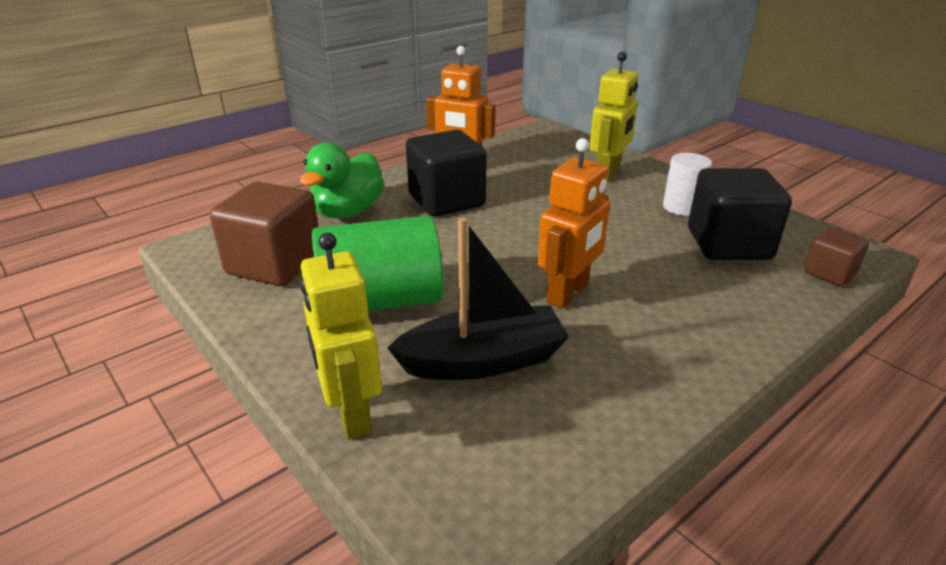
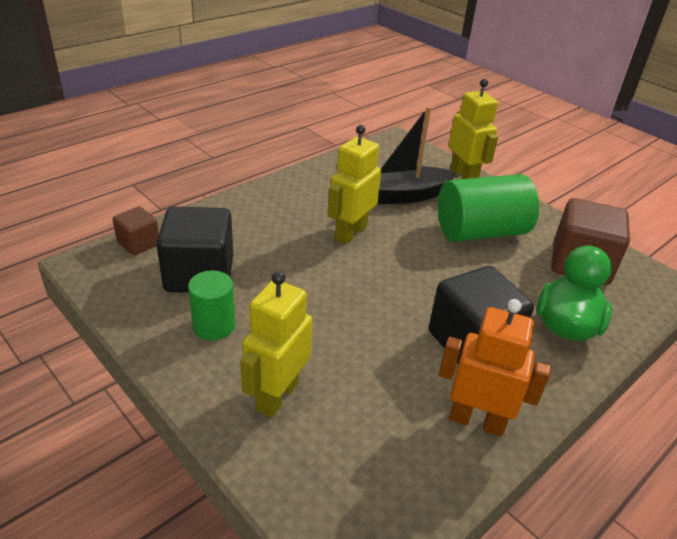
camera: 175 degrees right, 5 degrees up
(568, 293) = (350, 233): orange robot -> yellow robot
(682, 207) = (214, 326): white cylinder -> green cylinder

